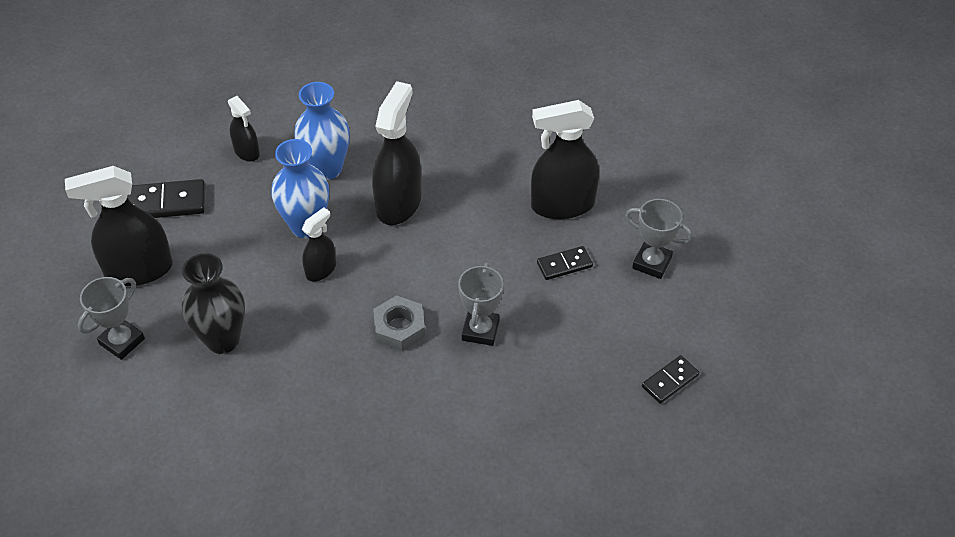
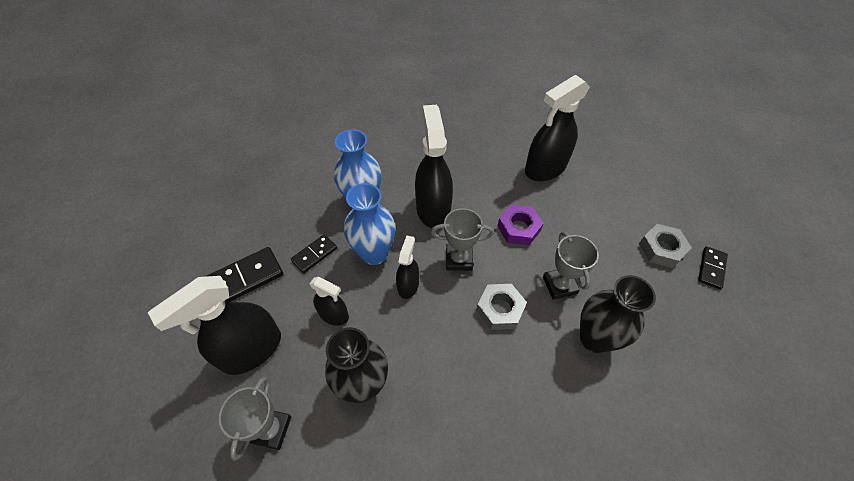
camera: 25 degrees left, 5 degrees up
(247, 152) = (291, 211): black spray bottle -> black spray bottle (334, 315)
(477, 392) = (594, 338): none -> black vase
(479, 258) = (518, 228): none -> purple nut
(564, 265) = (578, 210): black domino -> black domino (314, 254)
(628, 340) = (661, 249): none -> grey nut
(651, 263) = (631, 187): grey trophy -> grey trophy (459, 259)

